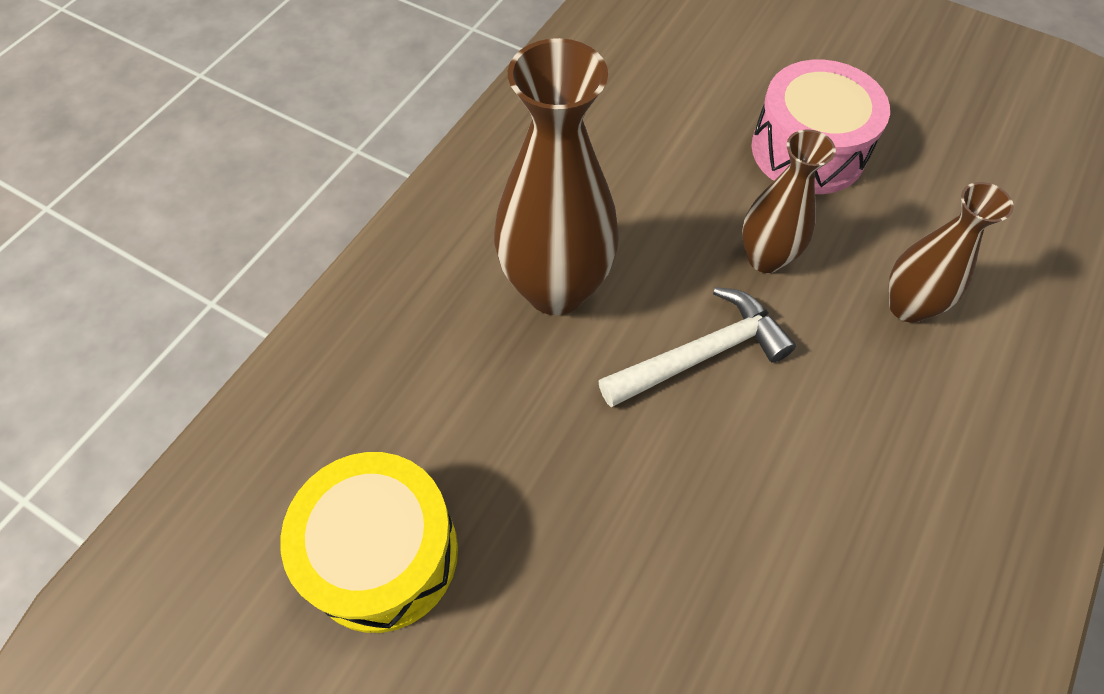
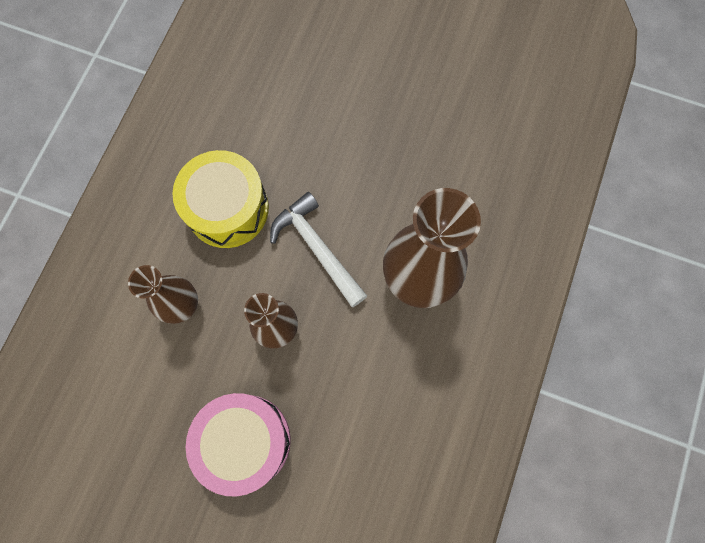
camera: 170 degrees right, 15 degrees up
(382, 553) = (473, 106): yellow drum -> yellow drum (227, 208)
(702, 354) = (317, 248): white hammer -> white hammer turned 90 degrees clockwise

